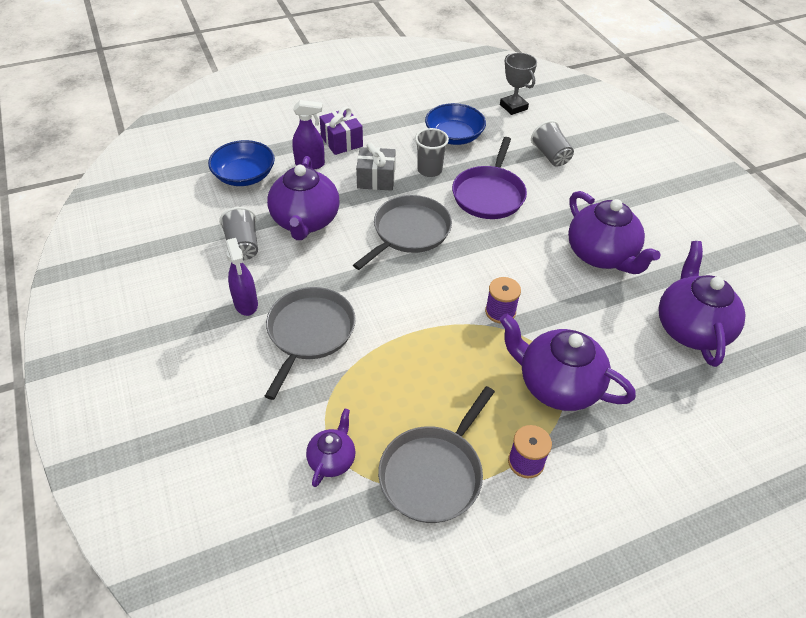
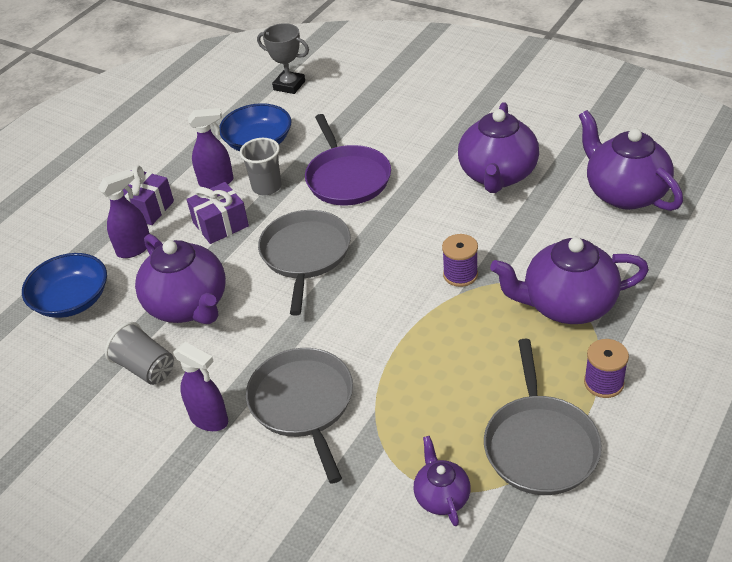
camera: 30 degrees left, 5 degrees down
(376, 179) = (220, 224): grey gift -> purple gift
(401, 148) = (216, 182): none -> purple spray bottle
(550, 156) = (369, 112): grey cup -> none
(601, 255) = (497, 175): purple teapot -> purple teapot turned 75 degrees clockwise

